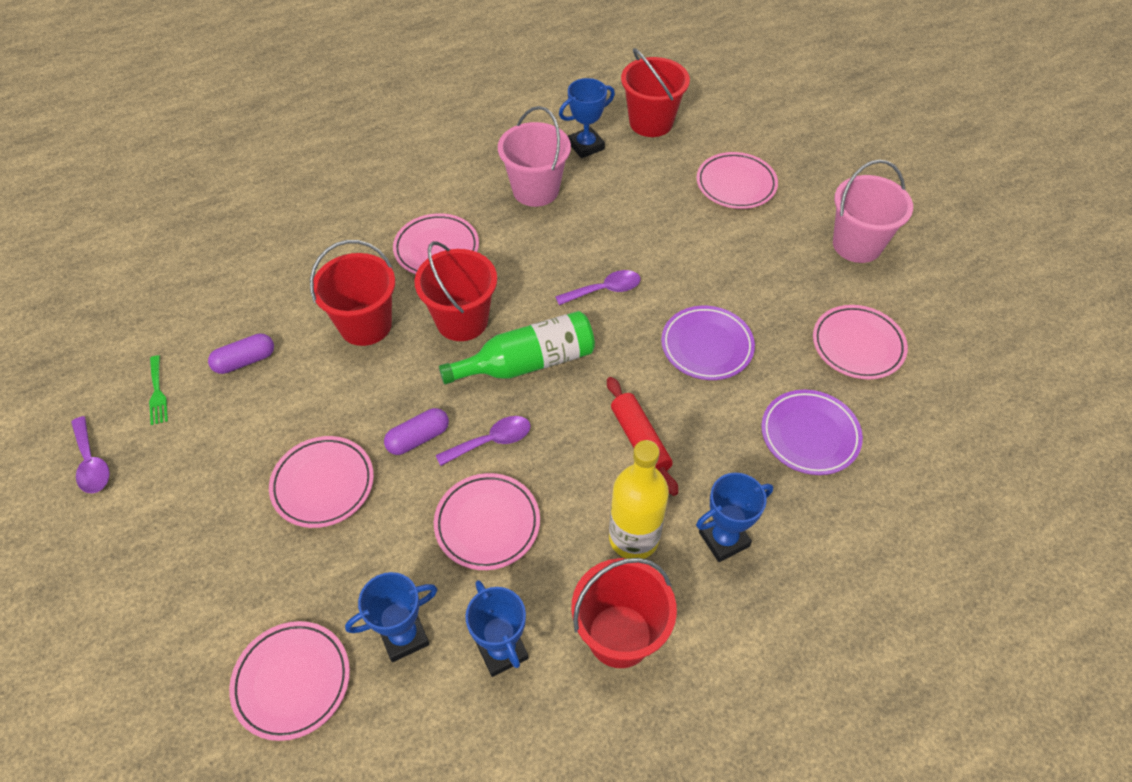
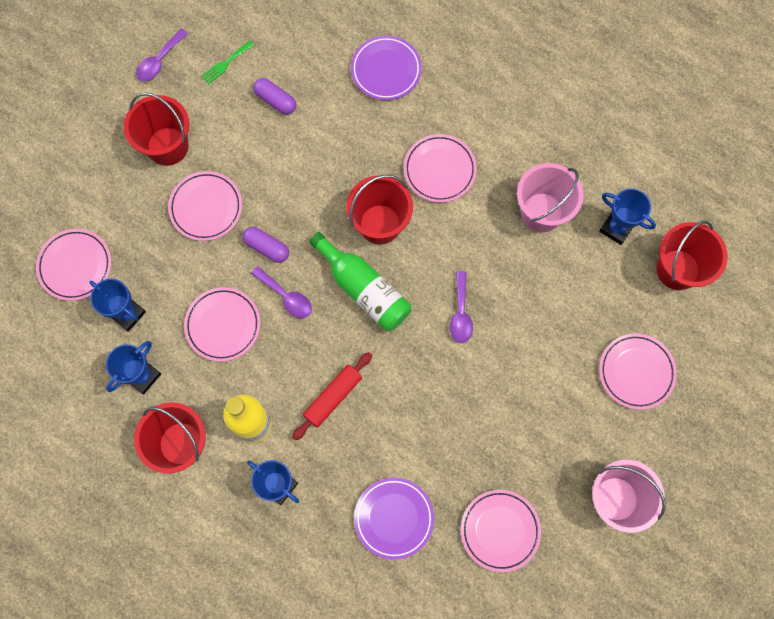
camera: 65 degrees right, 20 degrees up
(365, 325) = (343, 160): red bucket -> red bucket (167, 146)
(604, 290) = (461, 313): purple spoon -> purple spoon turned 45 degrees clockwise
(707, 346) = (442, 413): purple plate -> purple plate (386, 70)

